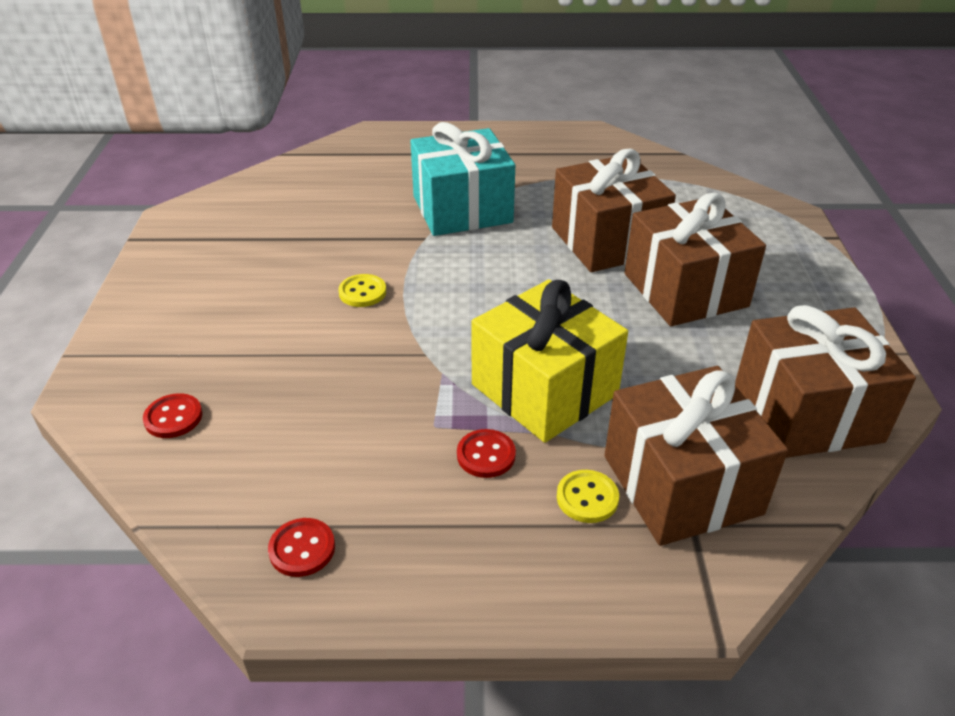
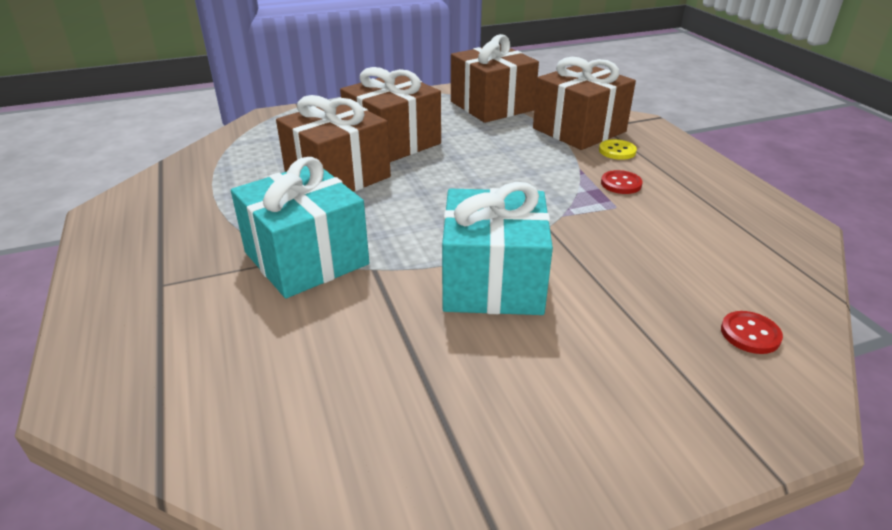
camera: 110 degrees left, 5 degrees down
(302, 549) = (764, 227): red button -> none
(362, 292) = (492, 281): yellow button -> turquoise gift
(544, 389) = (542, 175): yellow gift -> none

